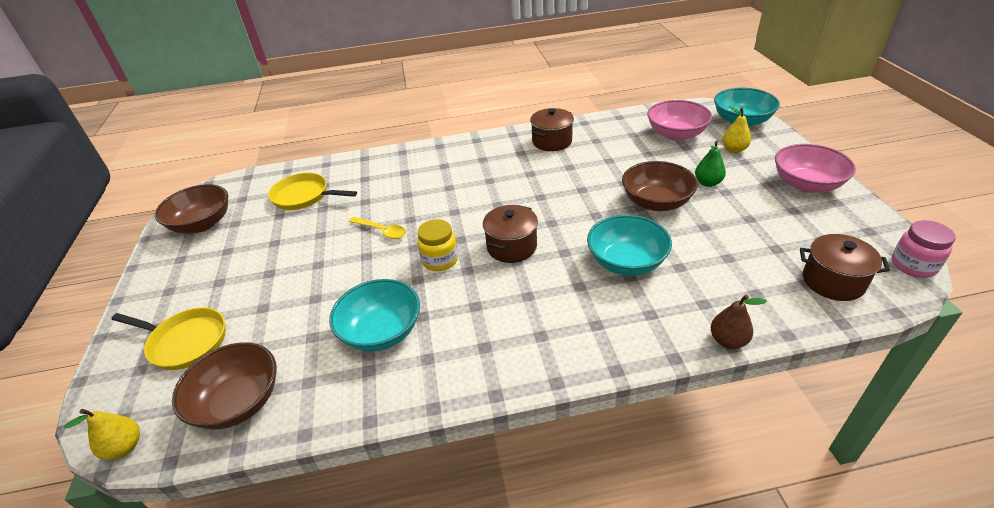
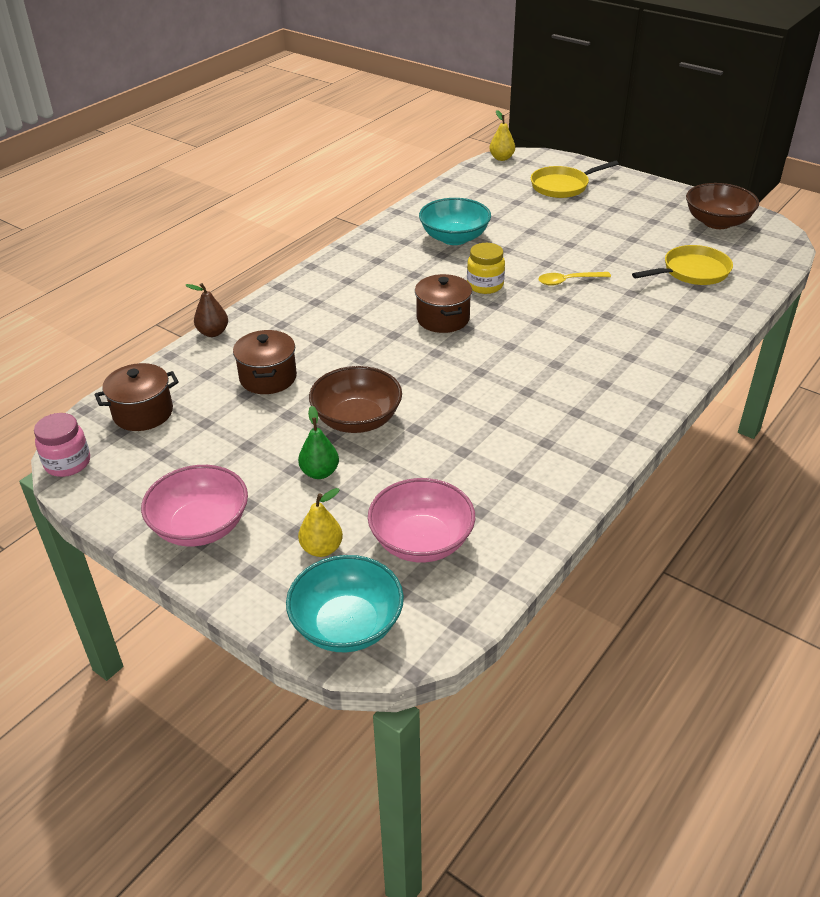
camera: 135 degrees right, 0 degrees up
(238, 402) = (479, 187): brown bowl -> none
(552, 141) = (565, 446): brown pot -> brown pot (268, 378)
(626, 262) = (333, 350): turquoise bowl -> none

